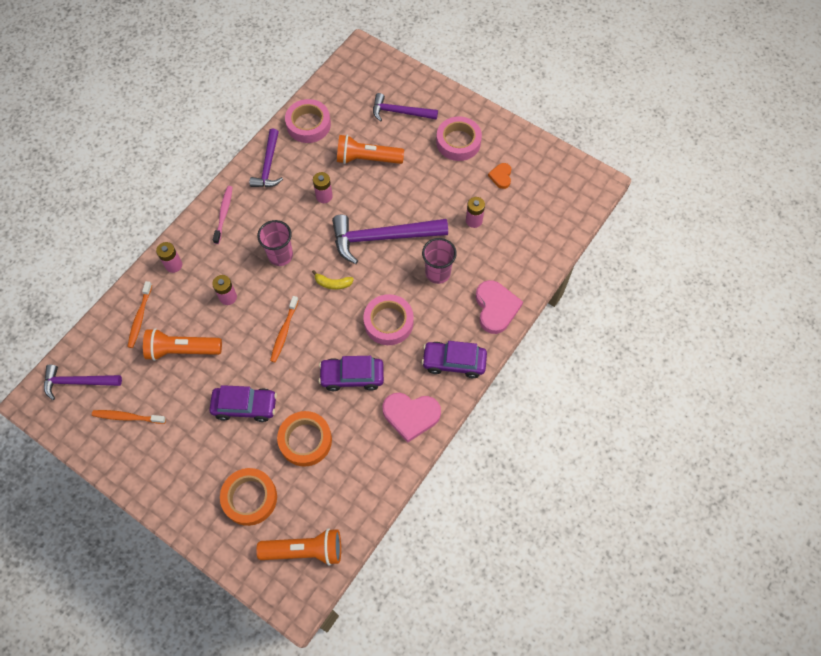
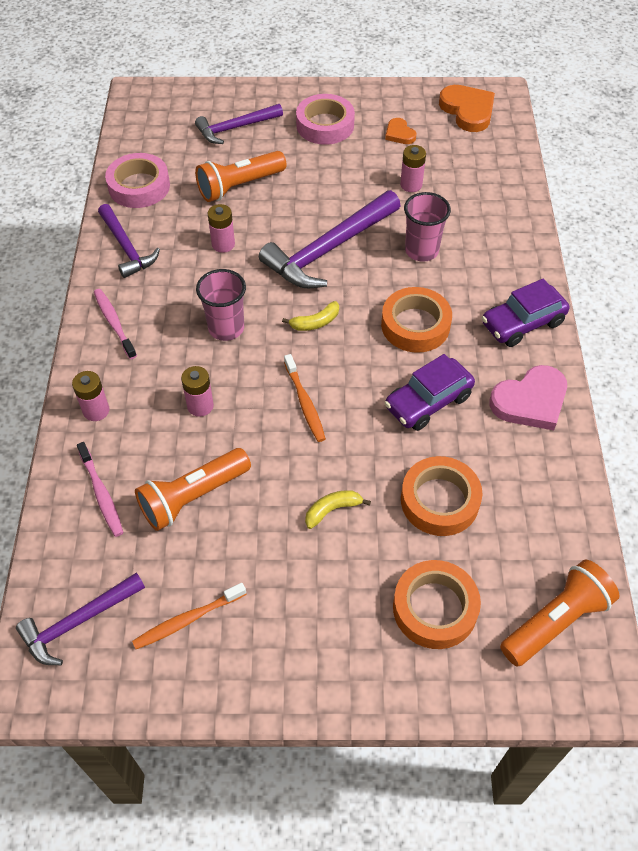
camera: 35 degrees left, 10 degrees down
(140, 317) = (101, 494): orange toothbrush -> pink toothbrush
(245, 406) = (332, 510): purple car -> yellow banana
(388, 322) = (415, 325): pink tape -> orange tape
(496, 308) = (513, 250): pink heart -> none
(564, 184) = (468, 111): none -> orange heart

